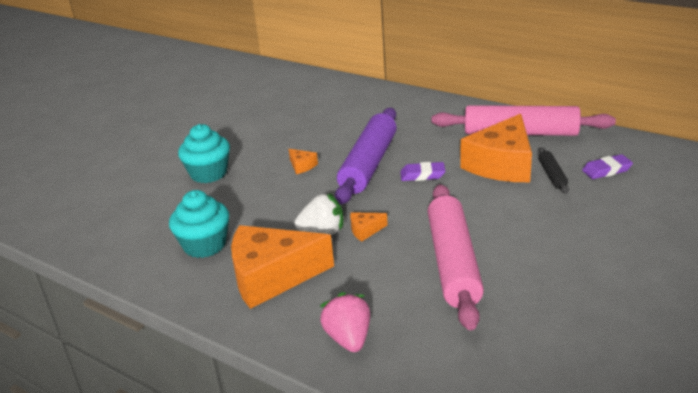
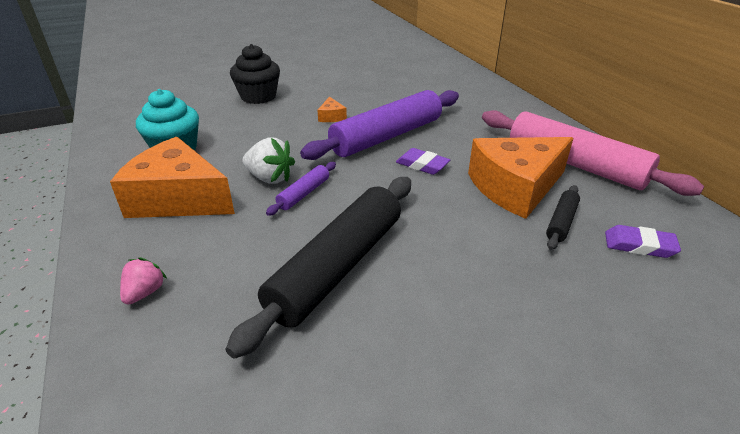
camera: 30 degrees right, 5 degrees up
(209, 174) = (258, 97): turquoise cupcake -> black cupcake
(348, 339) = (145, 293): pink strawberry -> pink strawberry, size x0.65
(365, 230) = (304, 194): orange cheese -> purple rolling pin
(453, 263) = (337, 267): pink rolling pin -> black rolling pin

